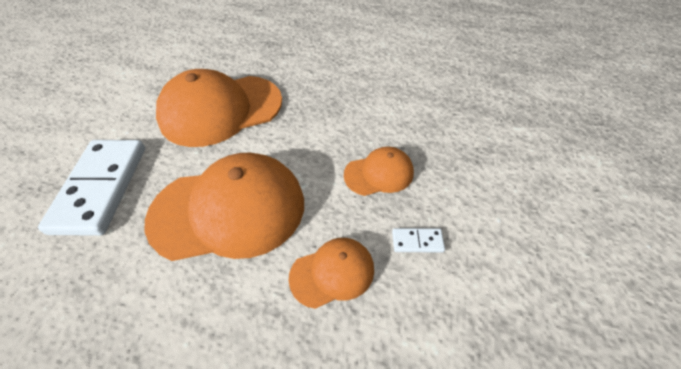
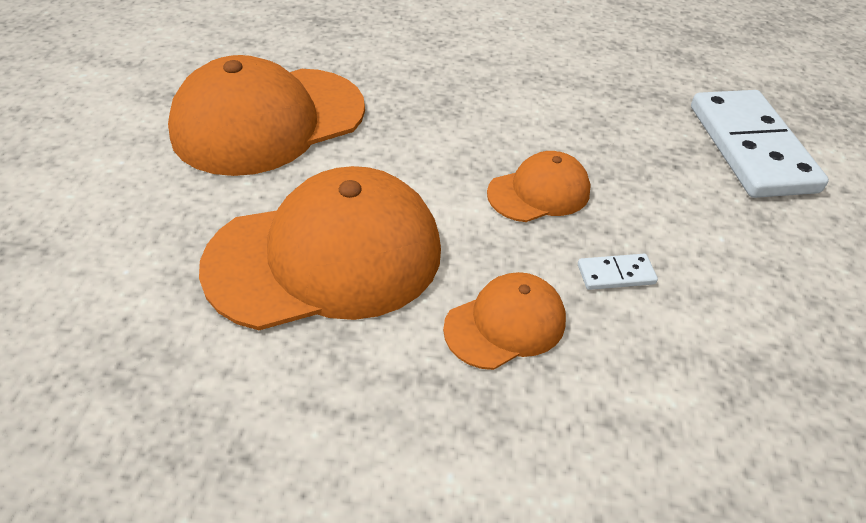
camera: 10 degrees left, 5 degrees down
(101, 188) = (107, 243): white domino -> white domino (751, 148)

